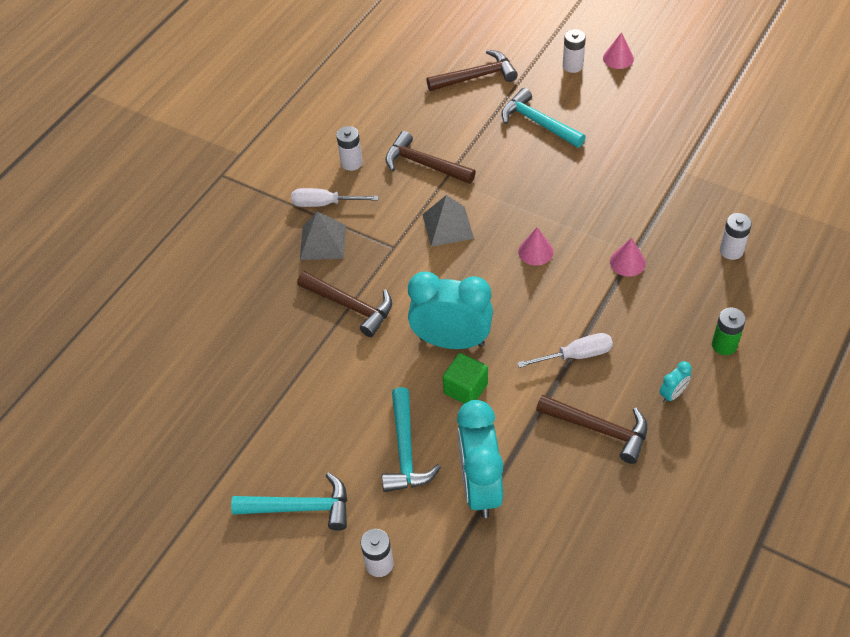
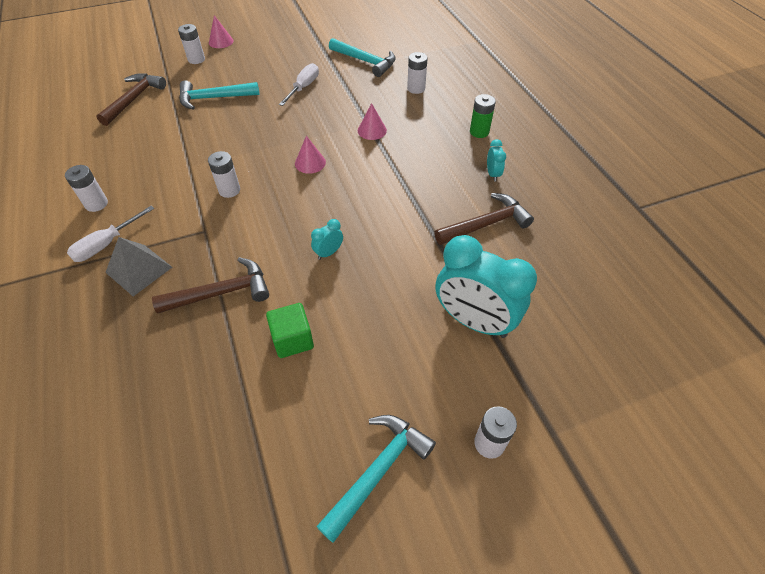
camera: 55 degrees left, 0 degrees up
(406, 451) = (396, 348): turquoise hammer -> turquoise hammer (365, 61)
(424, 164) = (161, 168): brown hammer -> none
(448, 226) = (229, 190): grey pyramid -> white battery
(452, 341) = (328, 253): turquoise clock -> turquoise clock, size x0.42
(465, 389) = (379, 272): green cube -> green cube (292, 339)
(576, 355) = (415, 197): white screwdriver -> white screwdriver (303, 87)

